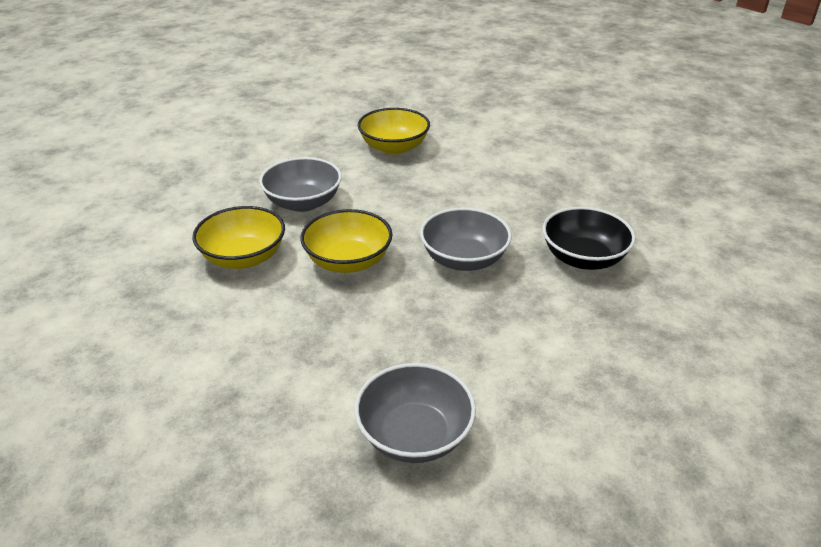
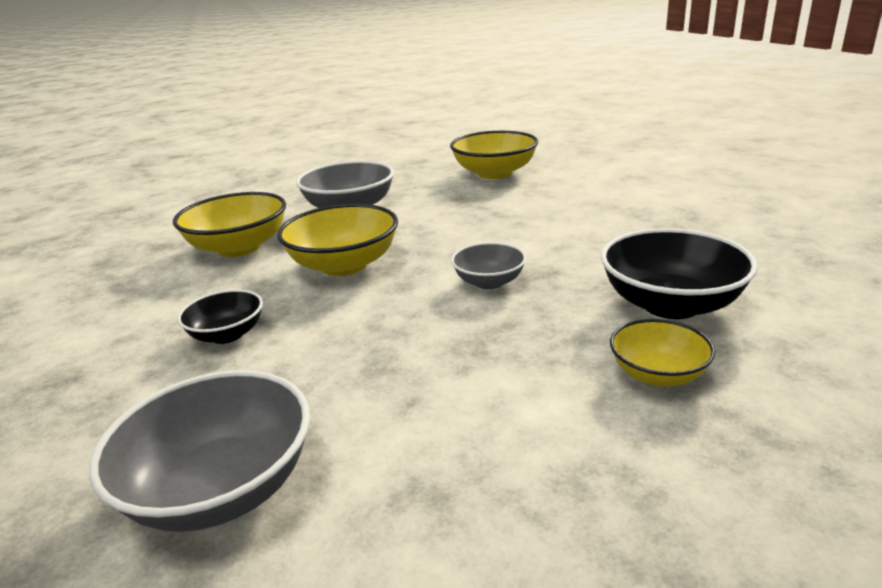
camera: 25 degrees right, 10 degrees down
(315, 337) = (227, 334): none -> black bowl
(464, 259) = (489, 282): grey bowl -> grey bowl, size x0.58
(600, 310) = (657, 374): none -> yellow bowl

